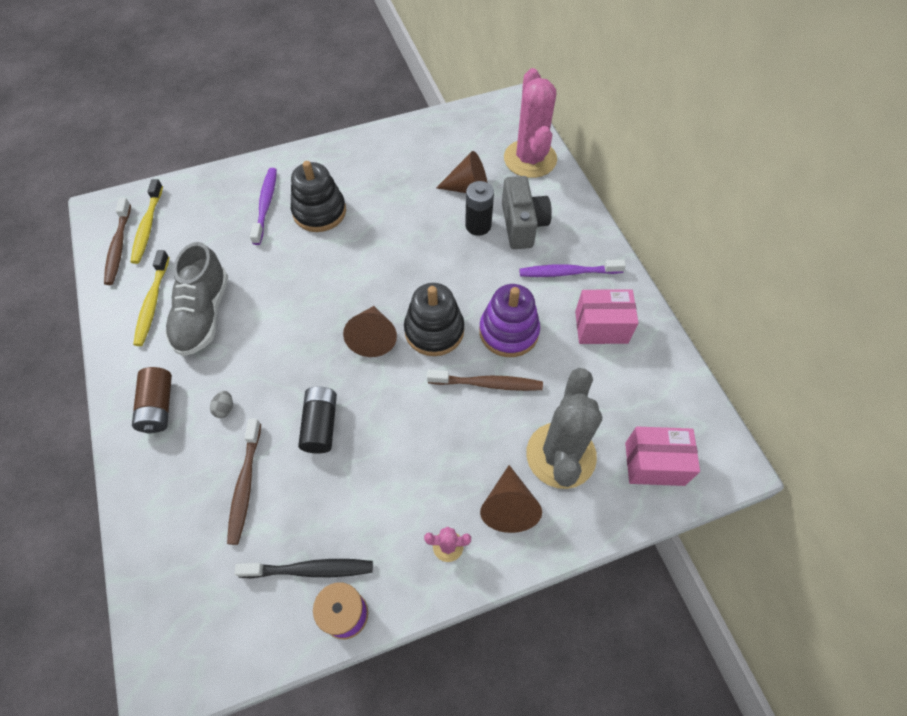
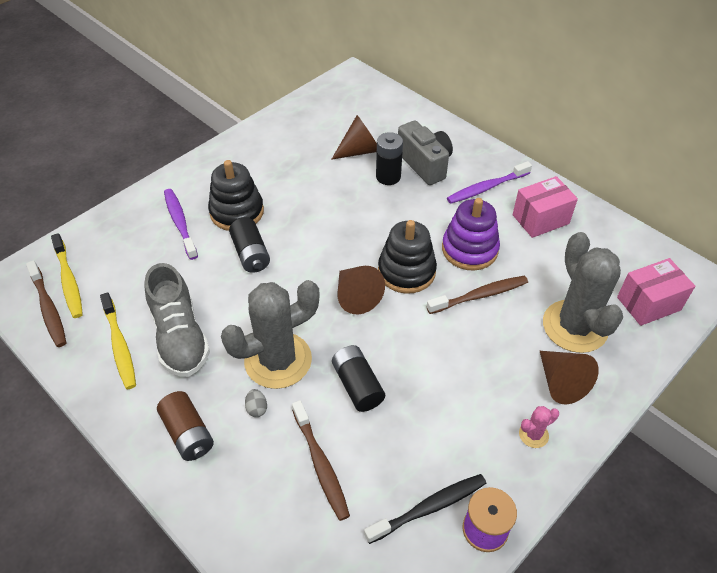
camera: 25 degrees left, 10 degrees down
(268, 371) = (278, 360): none -> grey cactus
(307, 258) = (251, 254): none -> black battery
(530, 159) = (397, 112): pink cactus -> none

